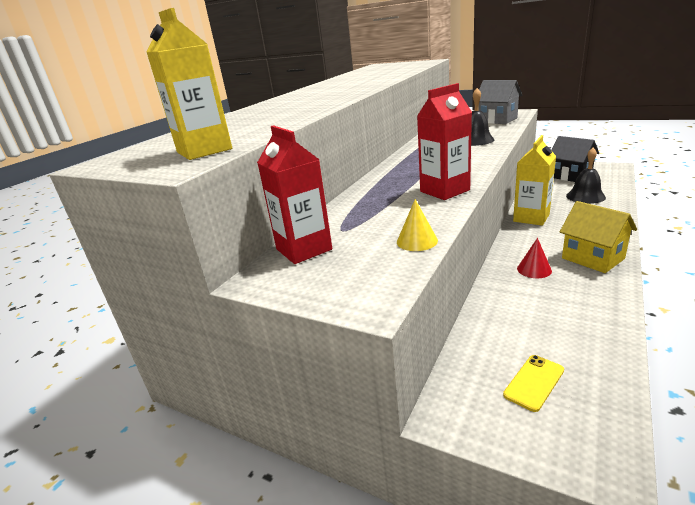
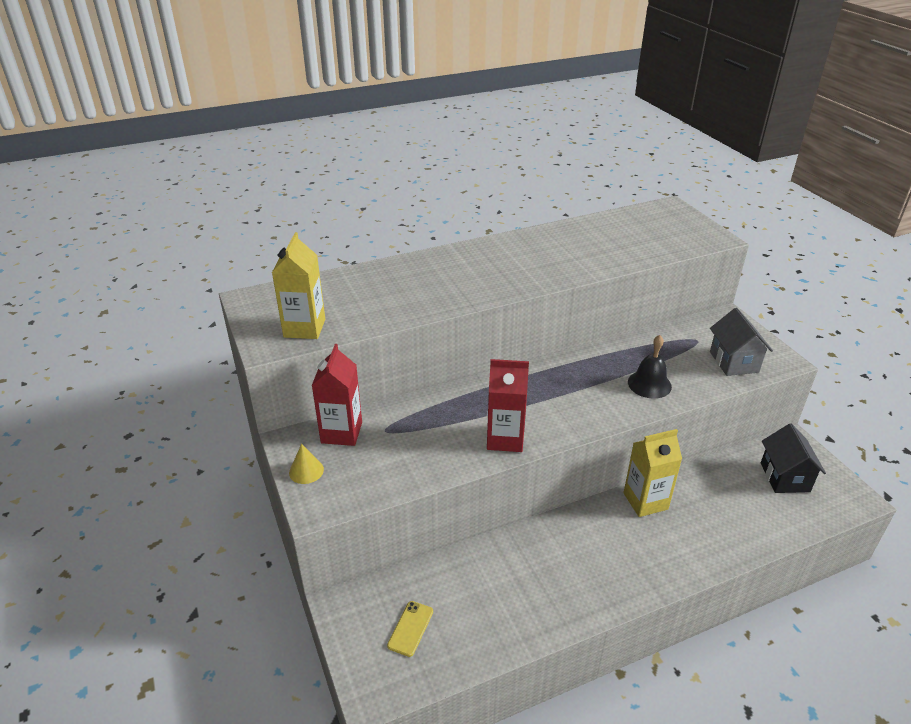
camera: 35 degrees right, 10 degrees up
(417, 241) = (406, 478): yellow cone -> yellow cone (306, 471)
(534, 269) = (552, 553): red cone -> none
(534, 382) = (410, 628): yellow phone -> yellow phone turned 60 degrees counterclockwise
(585, 196) = (743, 514): black bell -> none
(592, 258) = (614, 580): yellow house -> none

